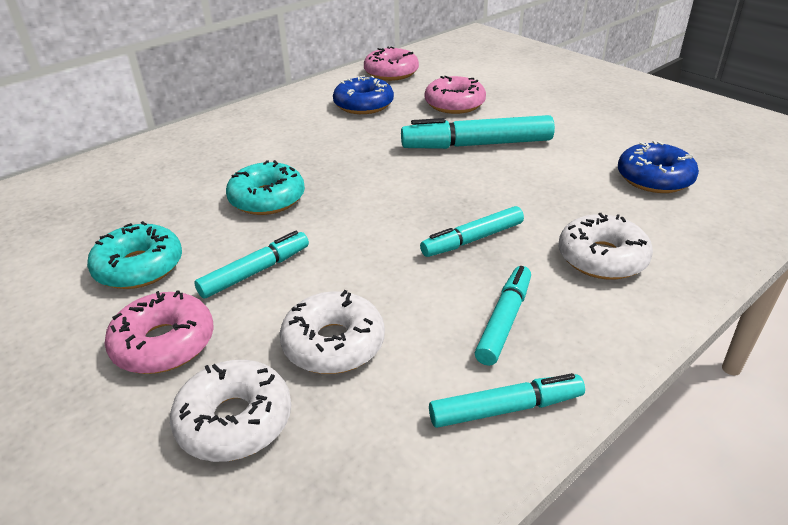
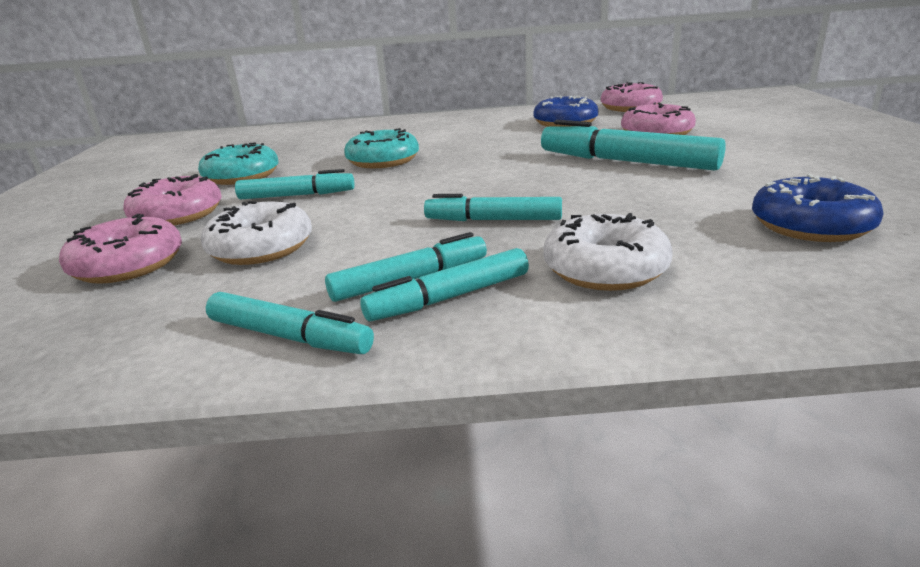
camera: 40 degrees right, 10 degrees down
(234, 421) = (128, 265): white donut -> pink donut
(552, 323) = (450, 297): none -> turquoise marker

